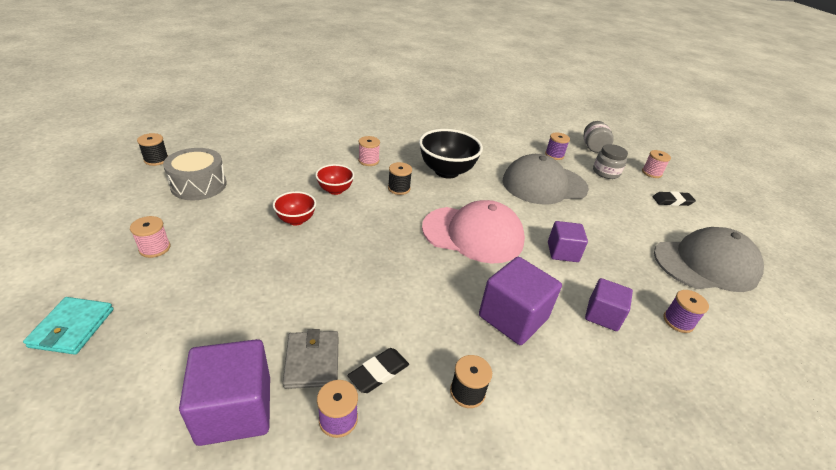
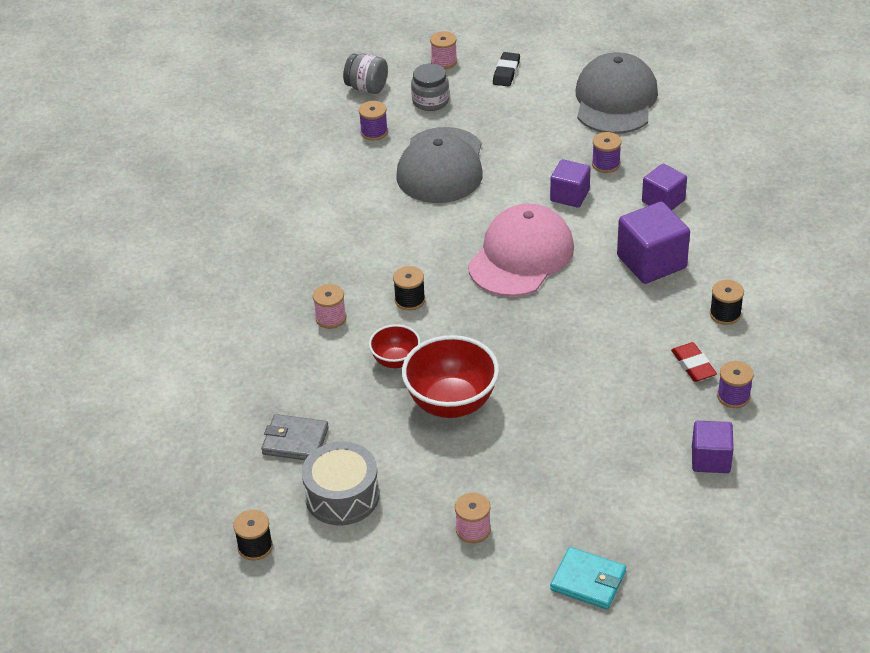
camera: 65 degrees left, 5 degrees up
(235, 409) = (710, 459): purple cube -> purple cube, size x0.64
(296, 220) = (451, 403): red bowl -> red bowl, size x1.81
(312, 361) = (671, 407): grey wallet -> grey wallet (295, 441)
(379, 373) = (693, 365): black eraser -> red eraser
(446, 171) = (383, 246): black bowl -> none
(678, 321) = (682, 155): purple spool -> purple spool (606, 164)

